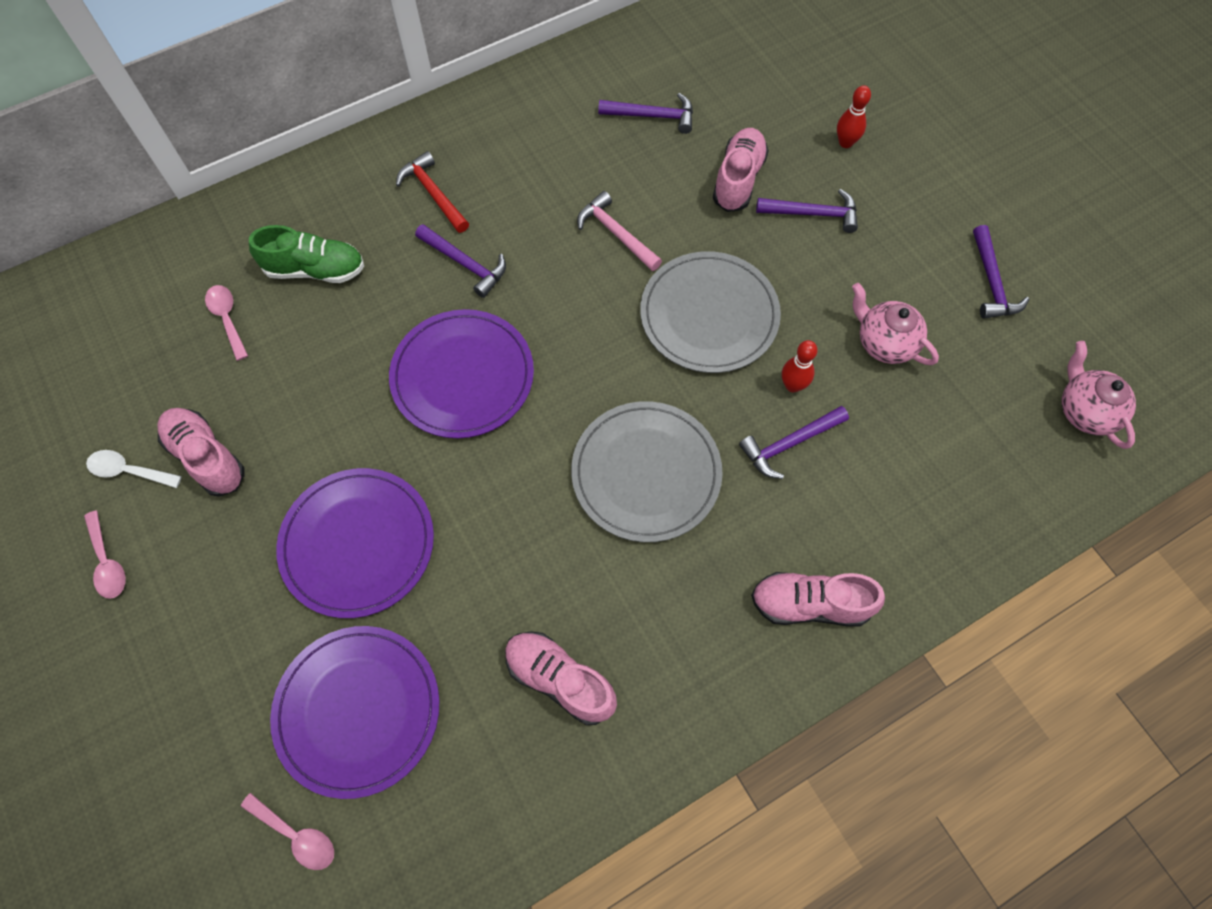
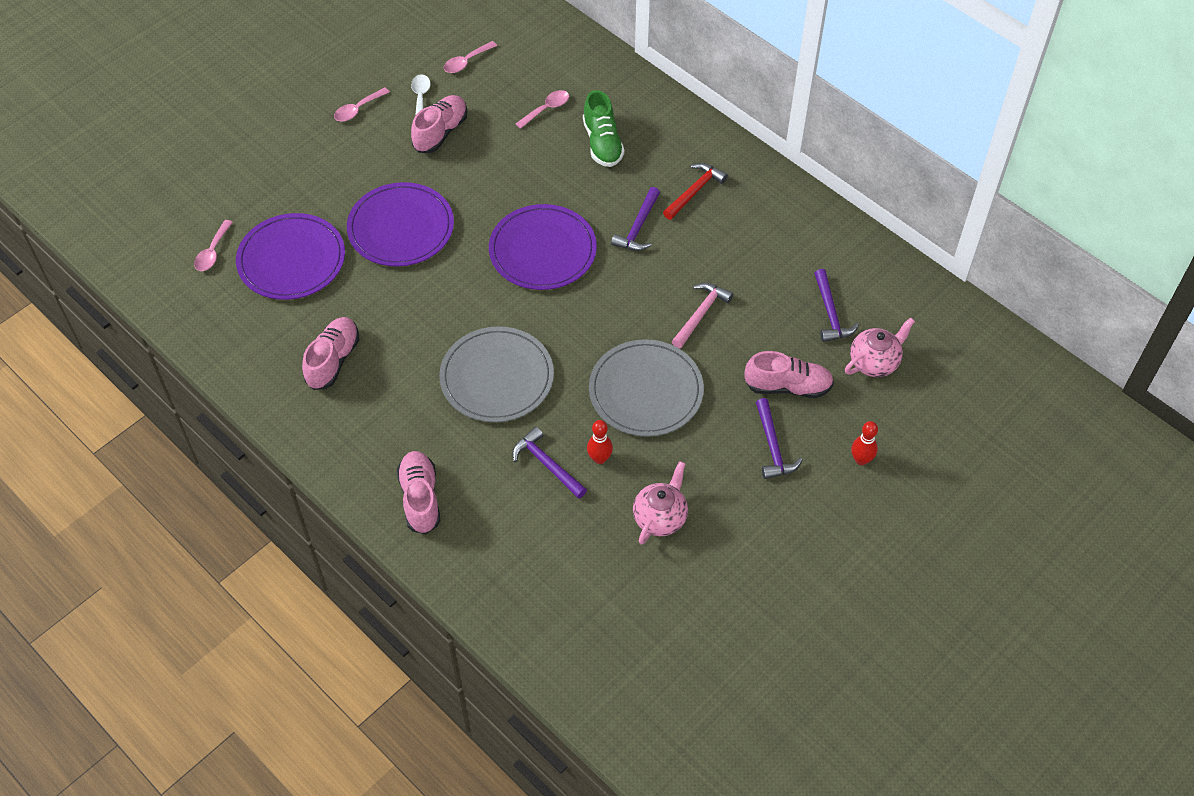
camera: 75 degrees right, 10 degrees down
(91, 397) = (466, 62): none -> pink spoon
(991, 282) = (750, 592): purple hammer -> none
(1084, 411) = (641, 677): pink teapot -> pink teapot (874, 362)

